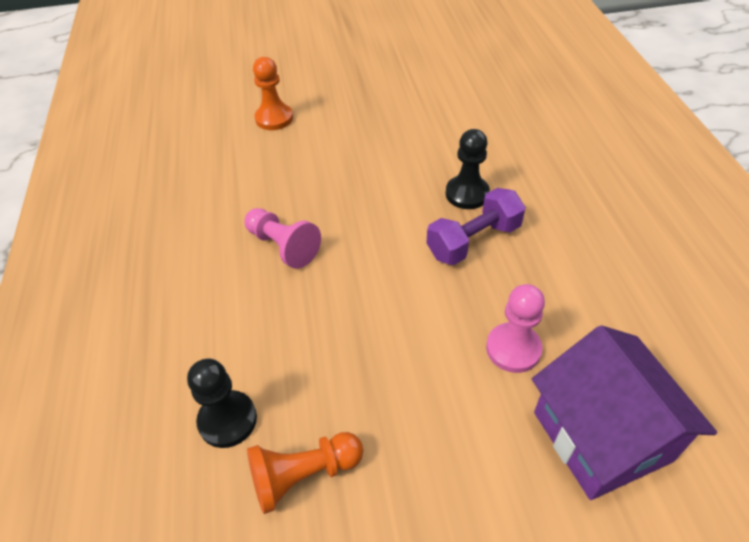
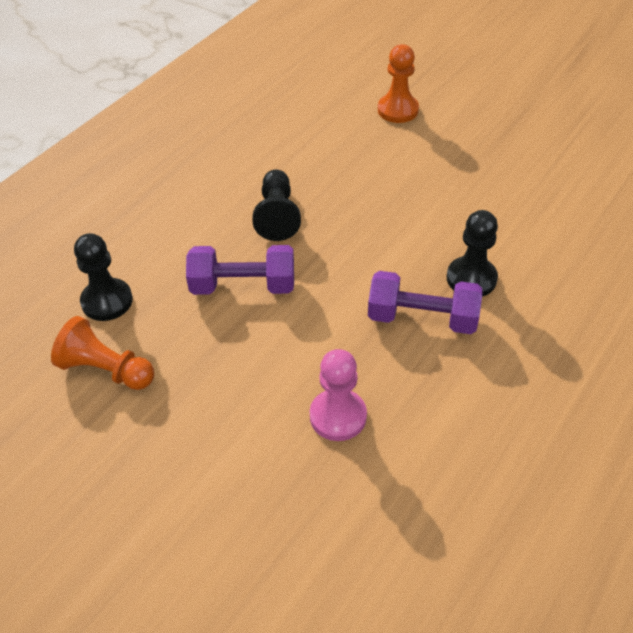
camera: 45 degrees right, 0 degrees up
(283, 246) = (277, 216): pink pawn -> black pawn
(326, 316) = (243, 286): none -> purple dumbbell
(601, 436) = (314, 526): purple house -> none

